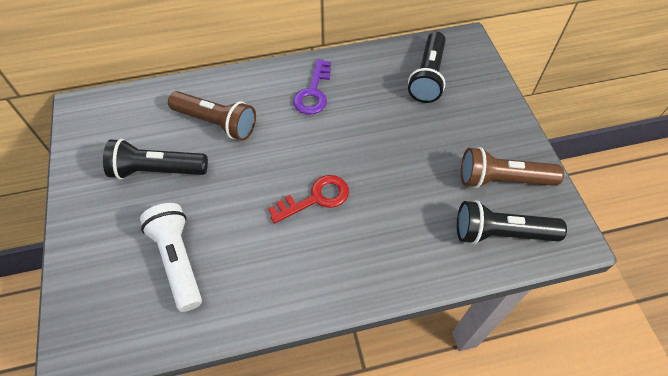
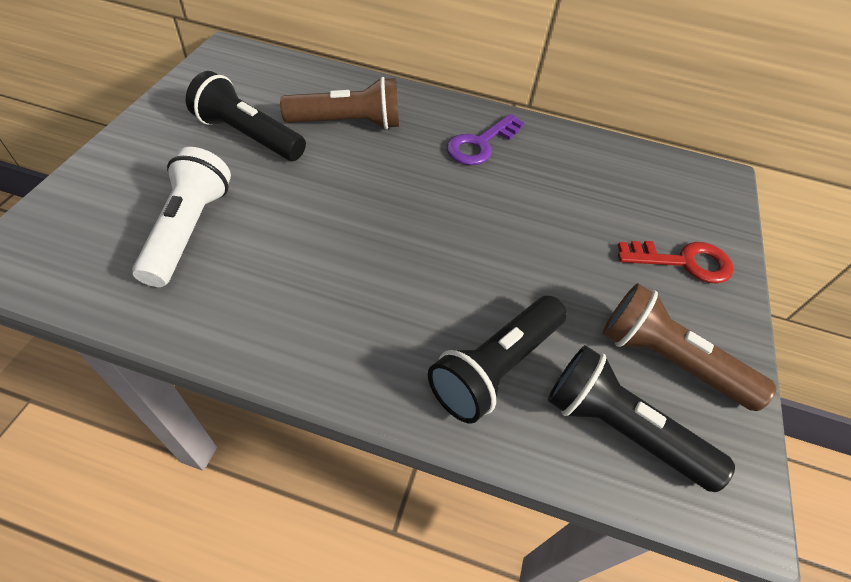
camera: 25 degrees right, 5 degrees down
(216, 123) = (348, 123): brown flashlight -> brown flashlight turned 60 degrees counterclockwise
(316, 198) = (395, 250): red key -> red key (683, 262)
(428, 77) = (639, 192): black flashlight -> black flashlight (495, 367)

